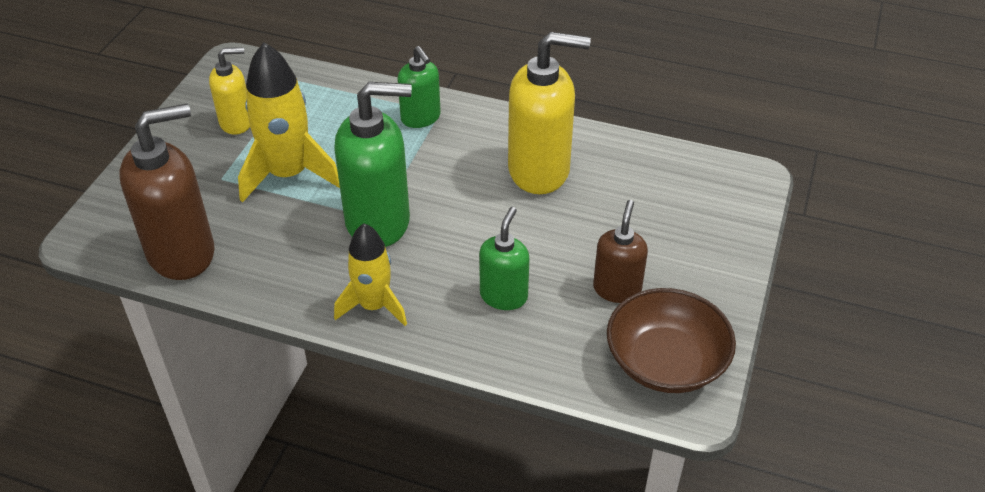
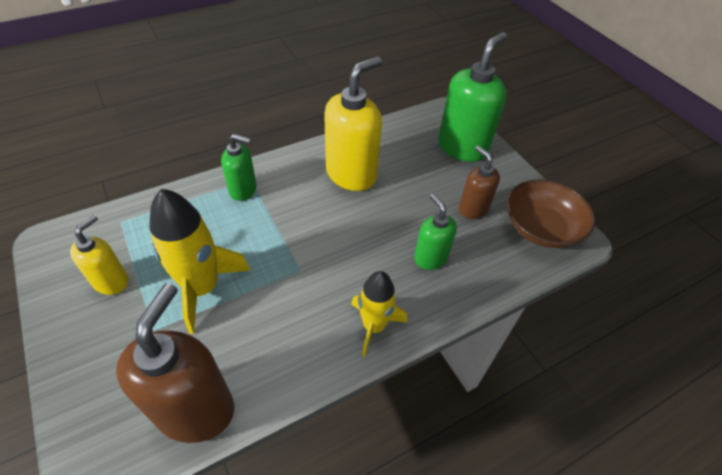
camera: 50 degrees left, 5 degrees up
(378, 222) = (305, 272): green soap dispenser -> green soap dispenser (462, 147)

